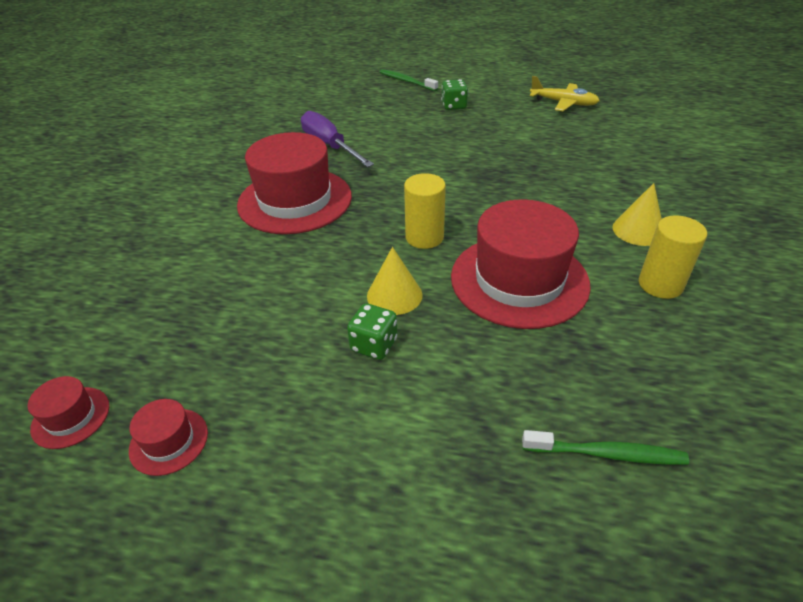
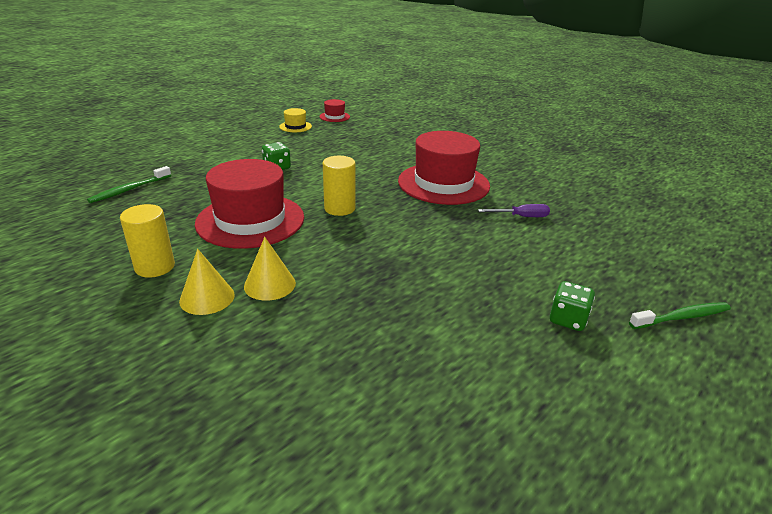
camera: 120 degrees right, 10 degrees down
(169, 441) = (295, 126): red hat -> yellow hat
(329, 146) = (521, 217): purple screwdriver -> purple screwdriver, size x0.58
(394, 295) = (302, 182): yellow cone -> yellow cone (270, 284)
(564, 103) = (507, 434): yellow plane -> none

